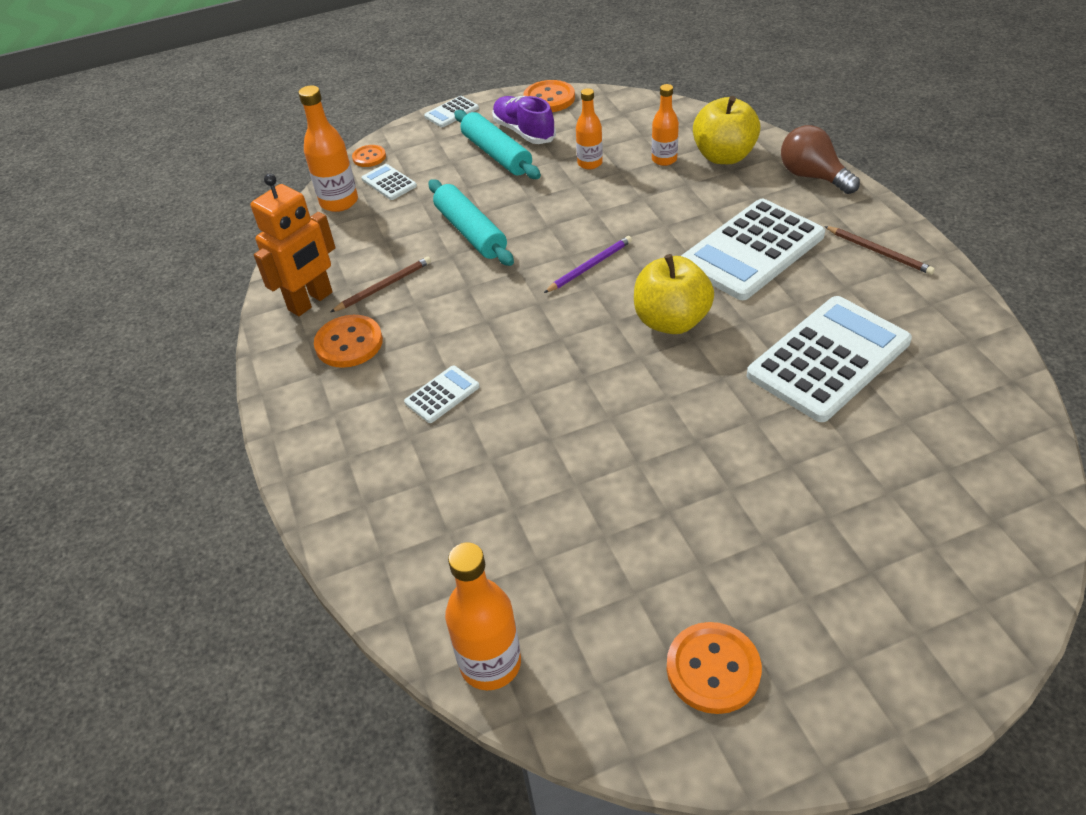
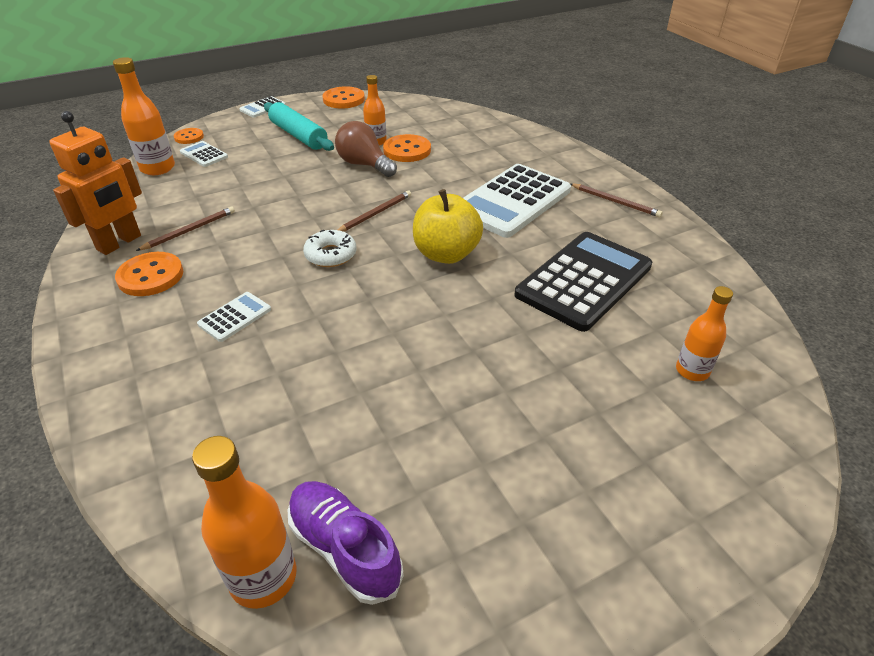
camera: 10 degrees left, 5 degrees down
(471, 232) = (272, 189): turquoise rolling pin -> none
(524, 132) = (322, 121): purple shoe -> purple shoe (344, 549)
(541, 320) = (331, 255): none -> white donut
(590, 266) = (375, 214): purple pencil -> brown pencil
(664, 159) = (437, 139): orange bottle -> orange bottle (692, 371)
(713, 669) = (499, 569): orange button -> orange button (407, 150)
(724, 156) = (485, 137): yellow apple -> none
(812, 176) = (556, 151): brown light bulb -> brown light bulb (364, 165)
(828, 359) = (584, 281): white calculator -> black calculator

